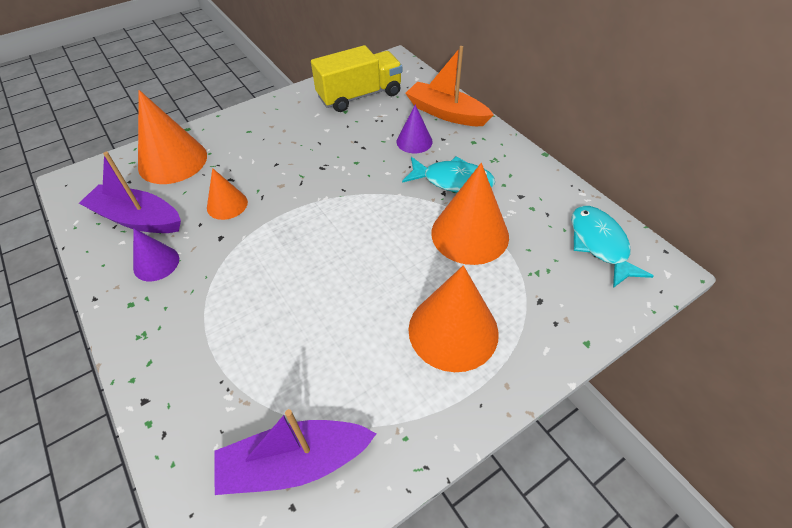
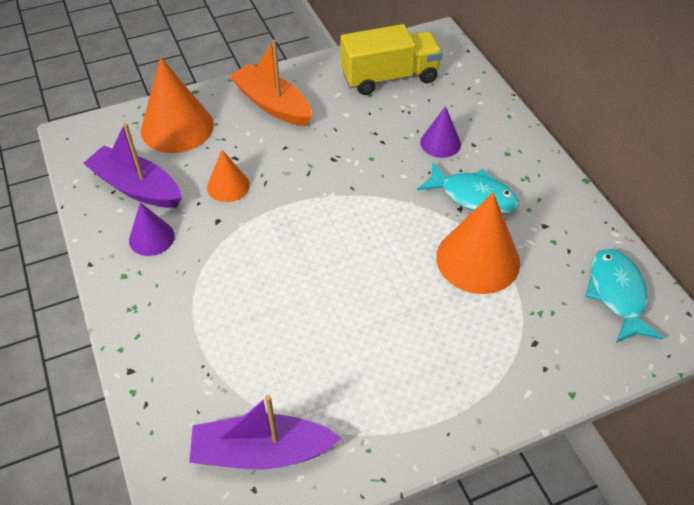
camera: 10 degrees right, 0 degrees up
(446, 113) = (484, 113): orange boat -> orange boat (272, 104)
(453, 330) = (437, 357): orange cone -> none

